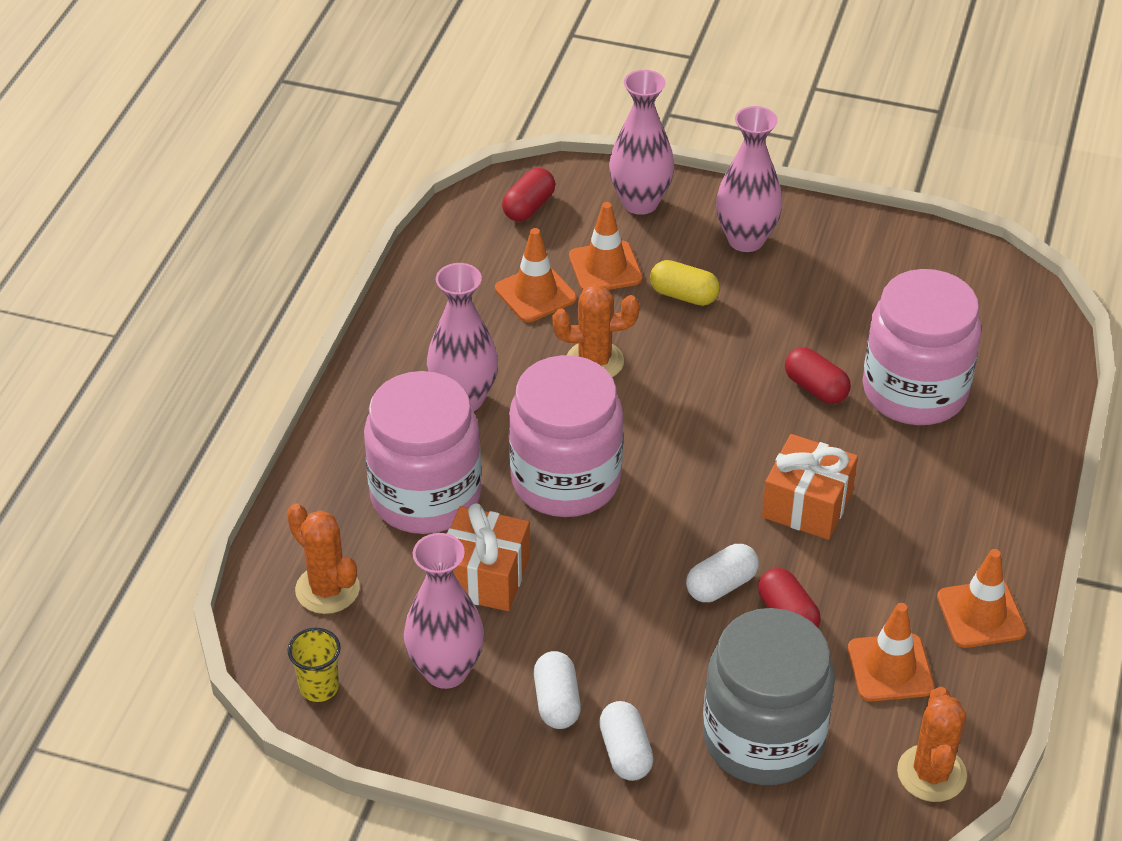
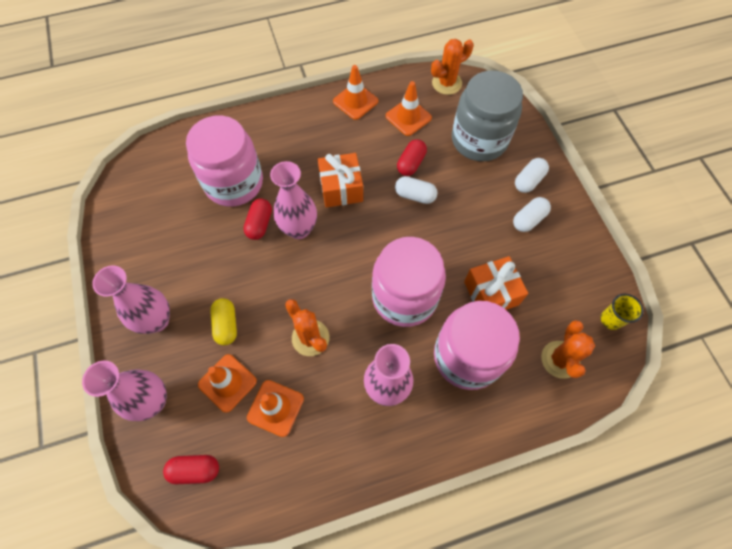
camera: 125 degrees left, 20 degrees up
(446, 671) = (554, 273): pink vase -> pink vase (299, 229)

